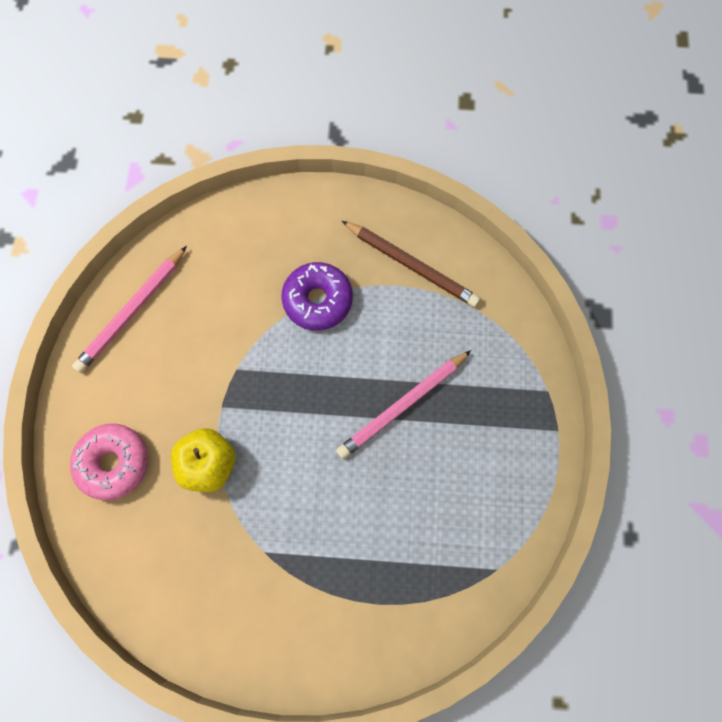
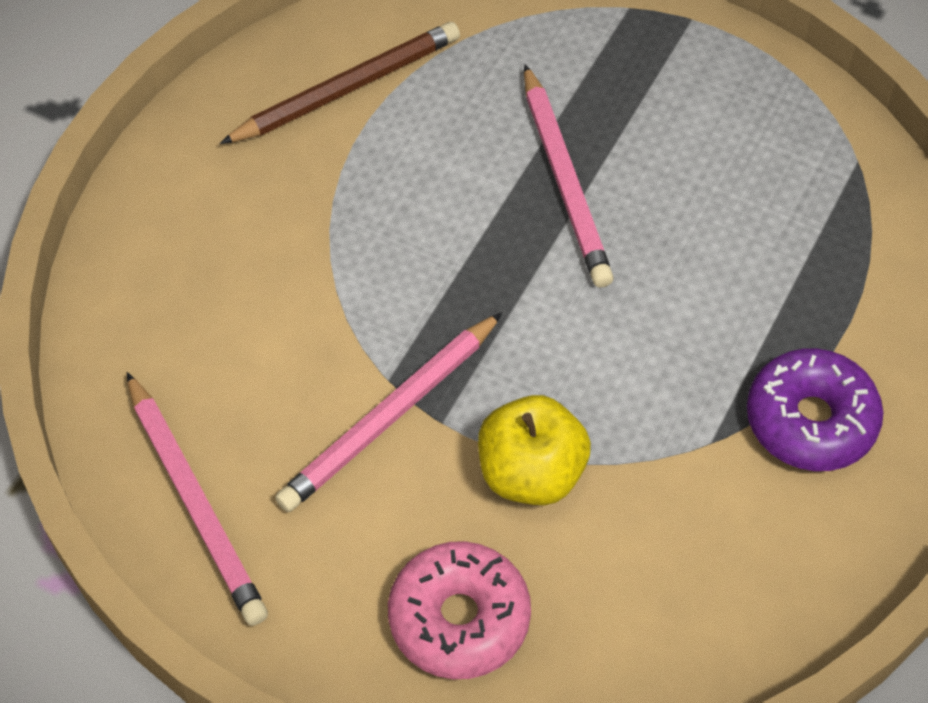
camera: 65 degrees left, 15 degrees down
(214, 380) = (390, 416): none -> pink pencil
(317, 300) = (333, 227): purple donut -> purple donut (810, 420)

